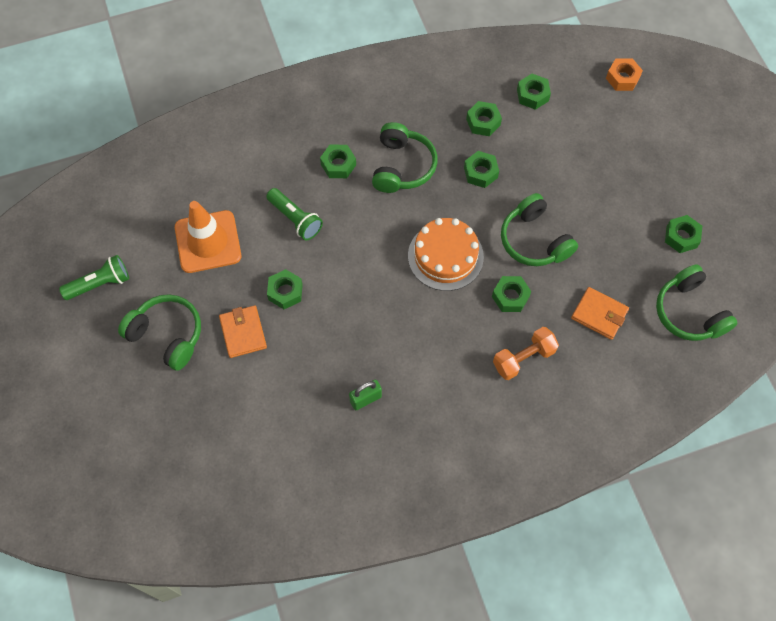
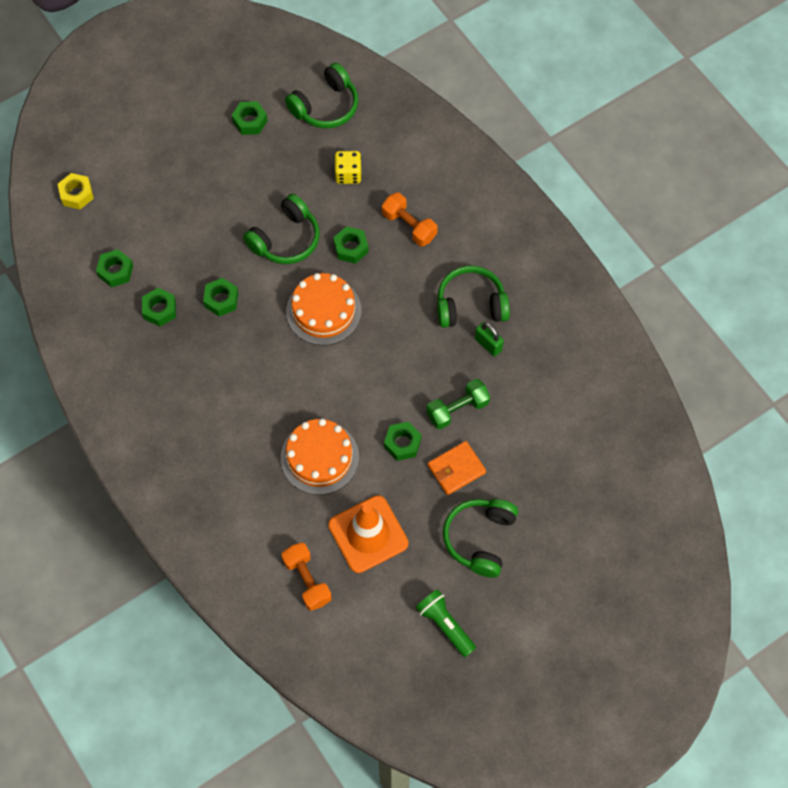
camera: 105 degrees left, 0 degrees up
(184, 184) = (307, 580): none -> orange dumbbell
(295, 219) = (319, 457): green flashlight -> orange cake
(304, 350) = (457, 409): none -> green dumbbell
(338, 165) = (244, 434): green nut -> none
(402, 166) = (232, 373): green headphones -> green headphones (470, 305)
(599, 314) = (348, 174): orange wallet -> yellow dice
(622, 78) = (77, 194): orange nut -> yellow nut

